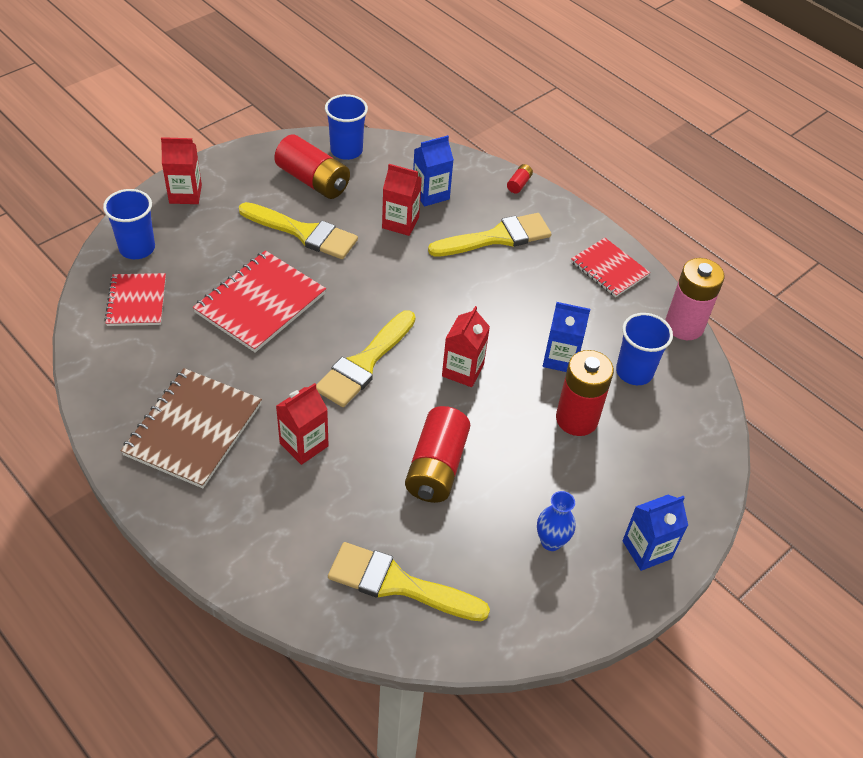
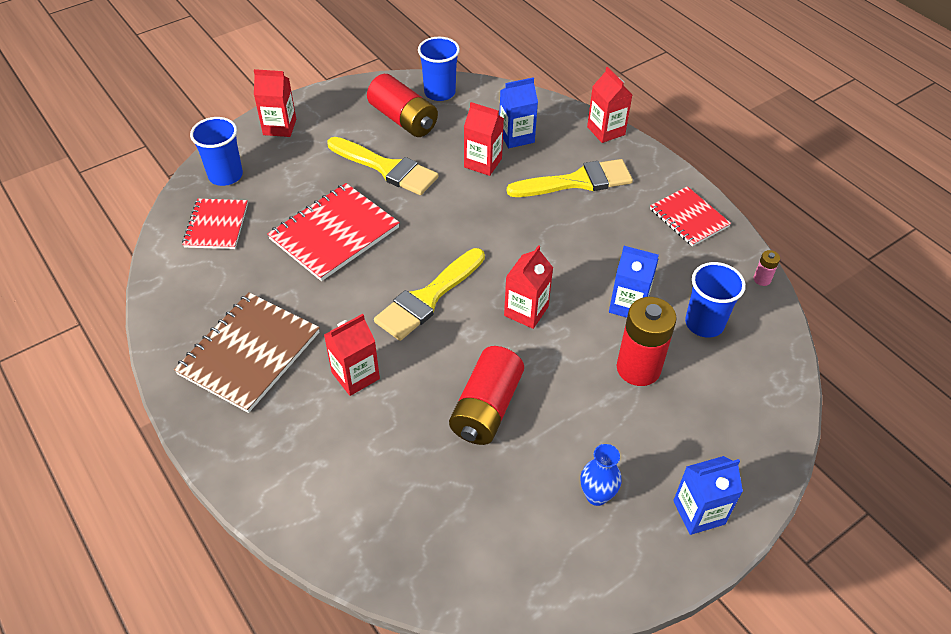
camera: 10 degrees right, 0 degrees up
(398, 584) = (430, 527): yellow brush -> none
(519, 184) = (606, 131): red battery -> red carton
(684, 326) = (762, 279): pink battery -> pink battery, size x0.43

